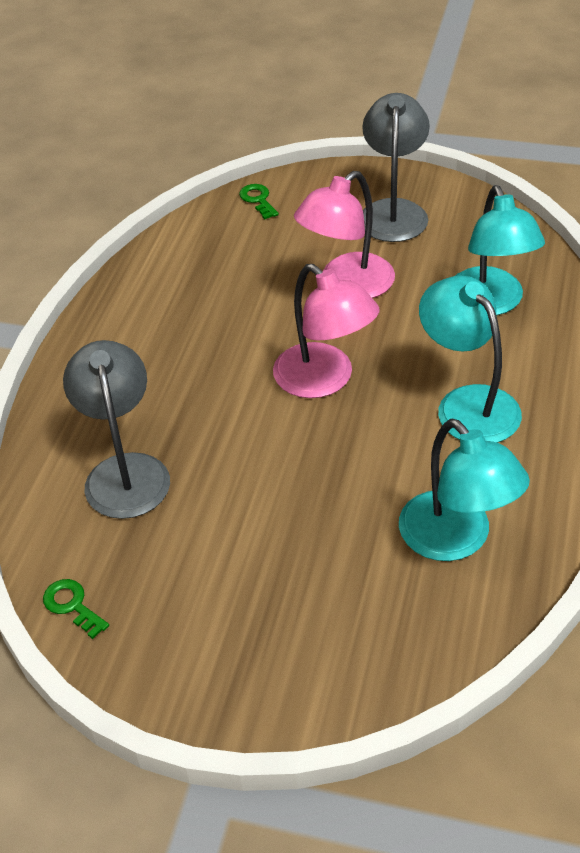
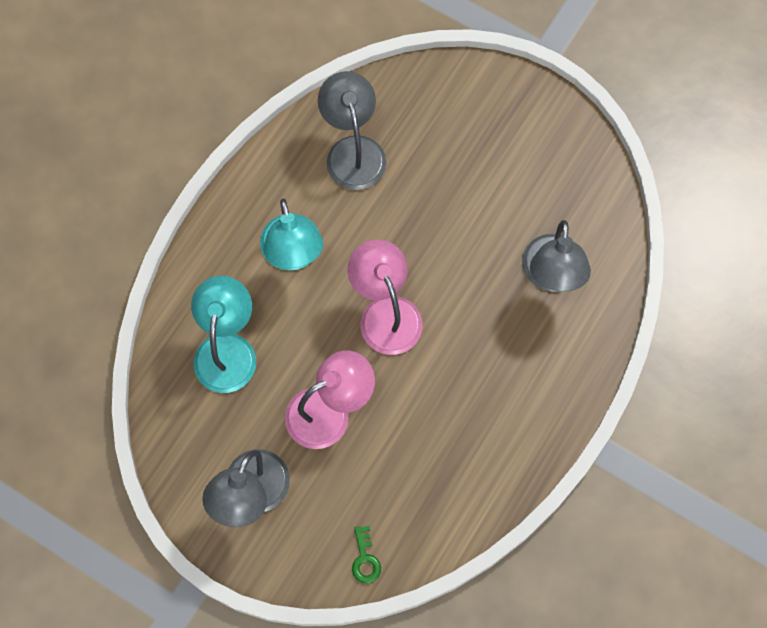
camera: 165 degrees left, 25 degrees up
(72, 605) = (604, 181): green key -> none
(456, 540) = (353, 150): turquoise lamp -> grey lamp

